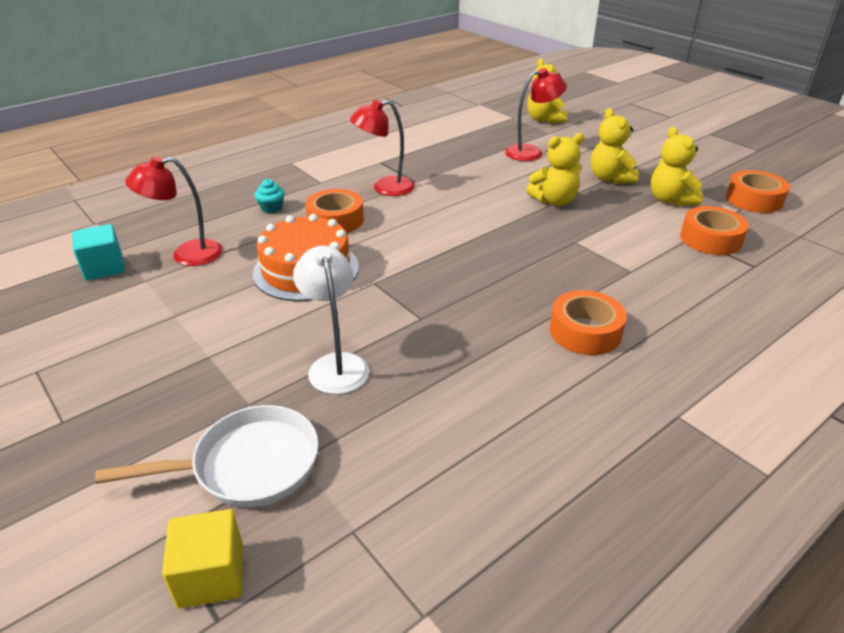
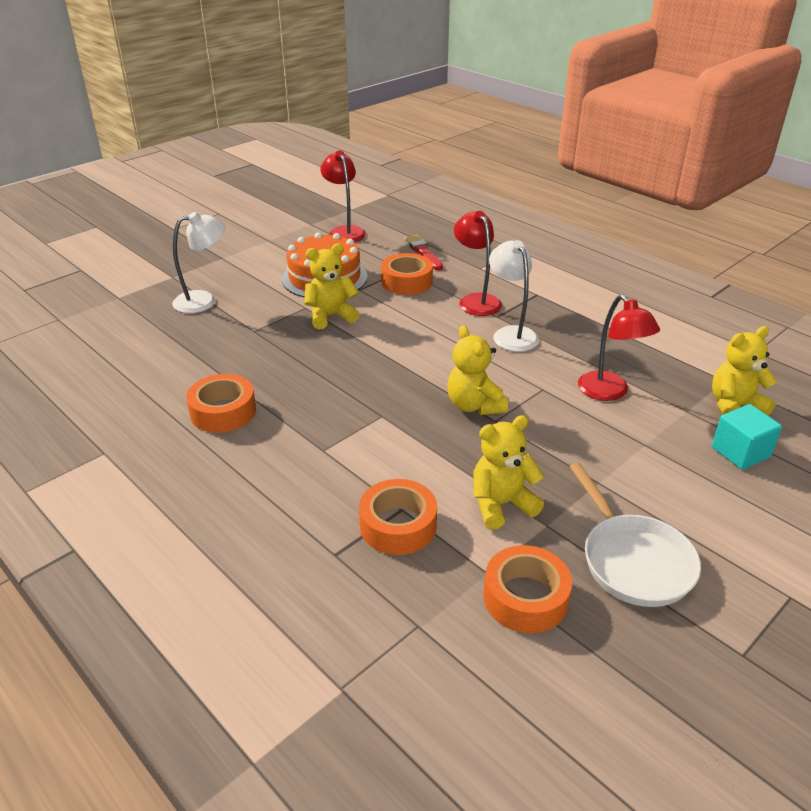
camera: 85 degrees right, 0 degrees up
(104, 267) = (327, 209): turquoise cube -> turquoise cube (740, 452)
(211, 575) = (50, 284): yellow cube -> none
(247, 465) = (120, 283): white pan -> white pan (633, 560)
(271, 208) = (423, 252): turquoise cupcake -> red brush
(446, 178) = (511, 334): none -> white lamp
(610, 178) = (552, 455): yellow teddy bear -> yellow teddy bear (331, 316)

